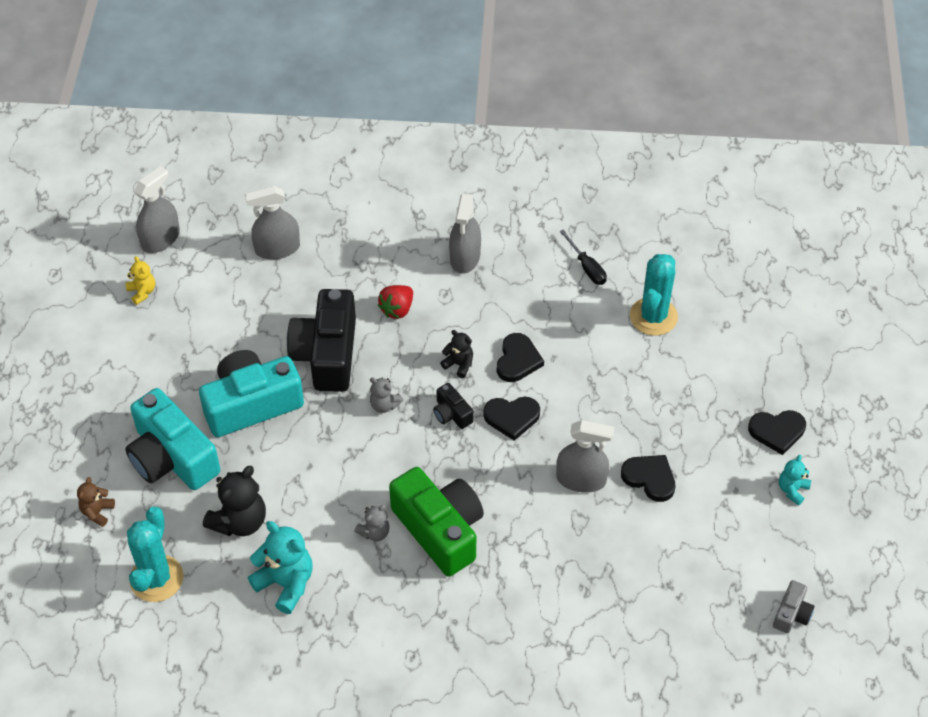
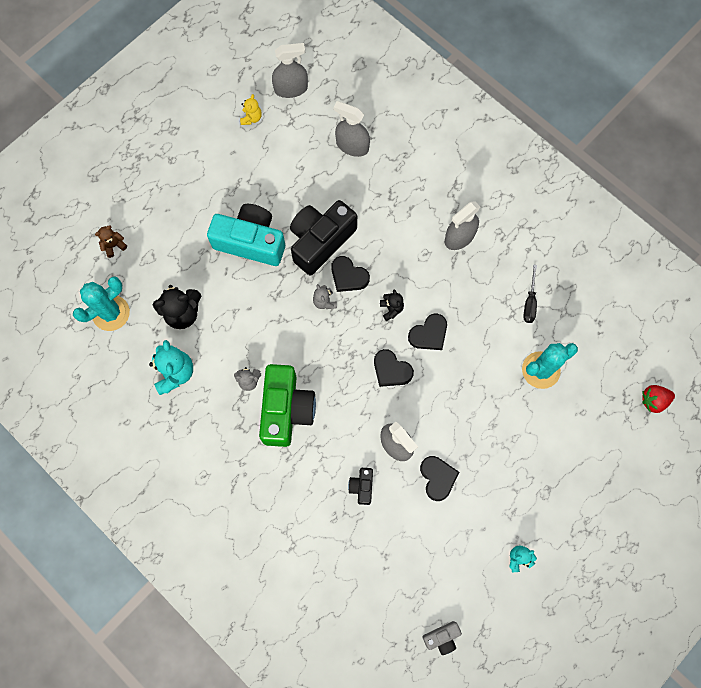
camera: 40 degrees right, 20 degrees up
(172, 457) = (180, 242): turquoise camera -> none
(397, 309) = (387, 242): red strawberry -> red strawberry (653, 400)
(452, 414) = (358, 339): black camera -> black camera (362, 486)
(777, 431) = (546, 512): black heart -> black heart (348, 276)

